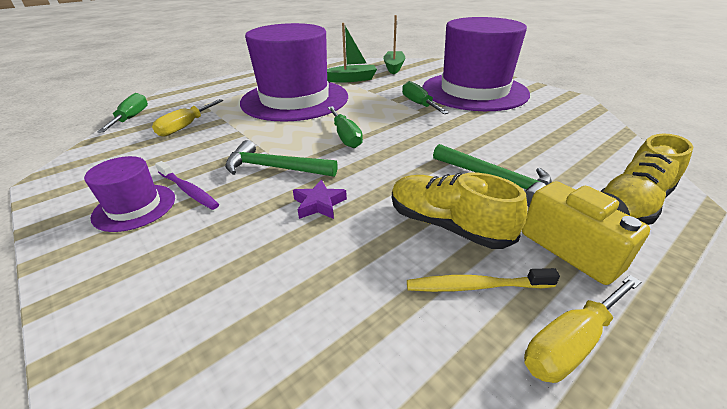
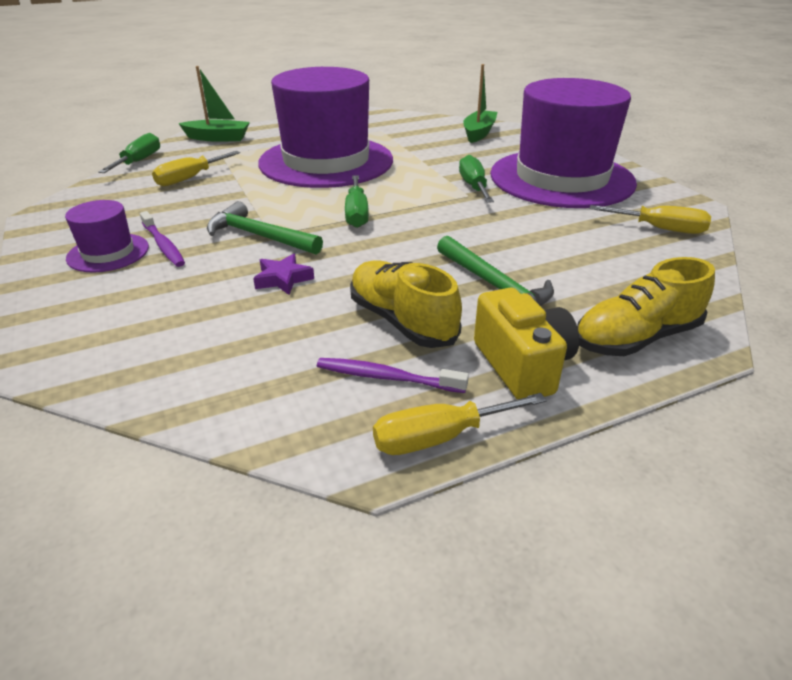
camera: 15 degrees right, 0 degrees up
(351, 79) = (411, 144): green boat -> green boat (218, 138)
(475, 286) = (386, 377): yellow toothbrush -> purple toothbrush
(568, 117) = (660, 229): none -> yellow screwdriver

